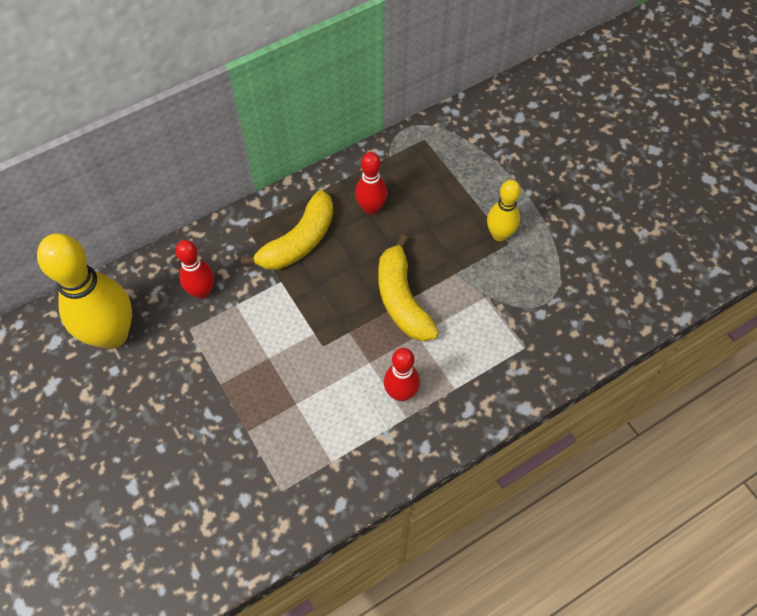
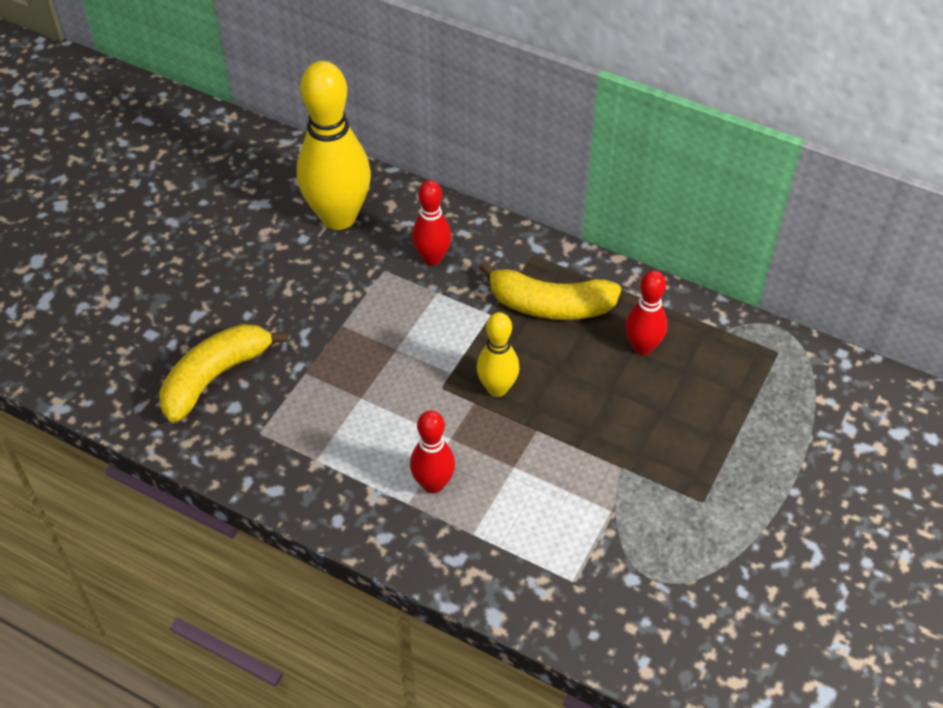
camera: 60 degrees right, 10 degrees down
(402, 299) = (548, 431): yellow banana -> yellow banana (215, 377)
(499, 234) = (708, 487): yellow bowling pin -> yellow bowling pin (497, 388)

